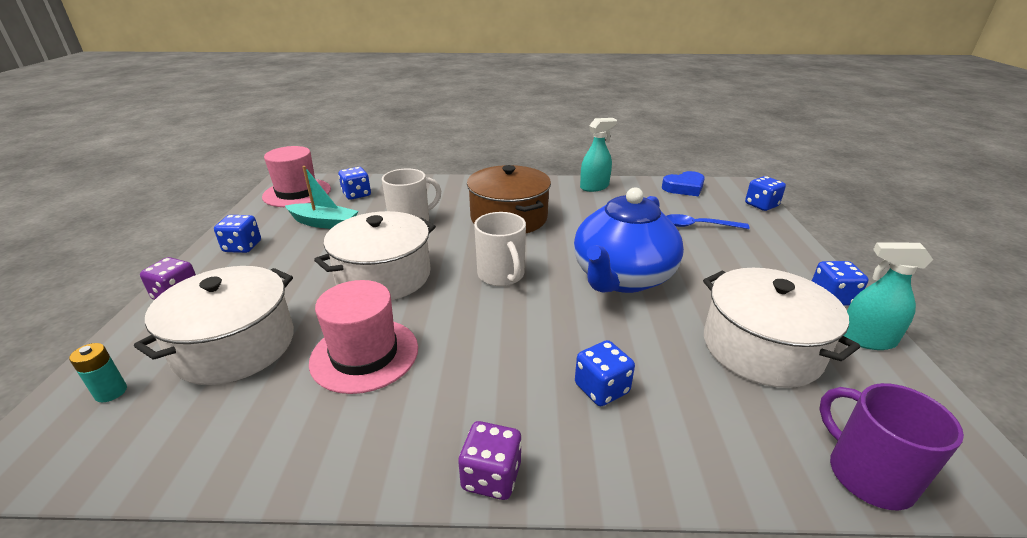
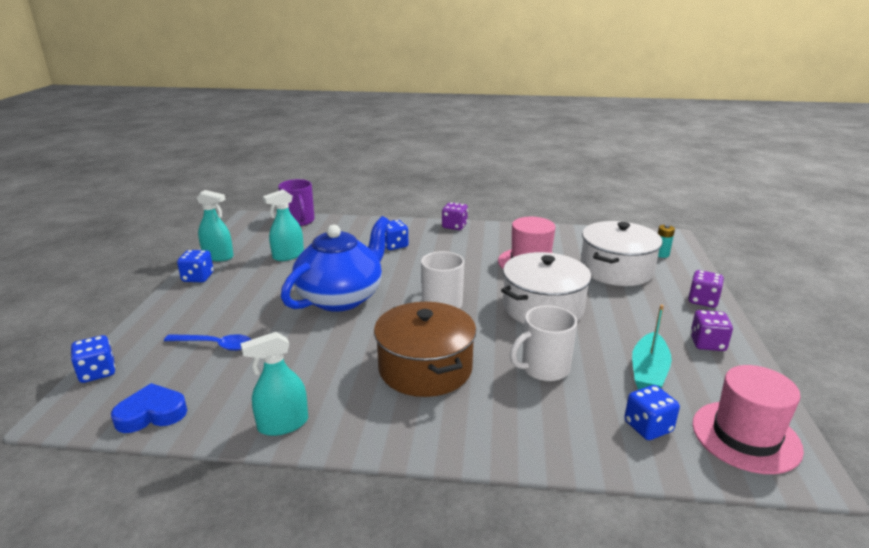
camera: 175 degrees left, 5 degrees down
(242, 247) = (707, 343): blue dice -> purple dice
(324, 223) = (648, 371): turquoise boat -> turquoise boat turned 90 degrees counterclockwise
(761, 348) = (288, 256): white pot -> turquoise spray bottle

